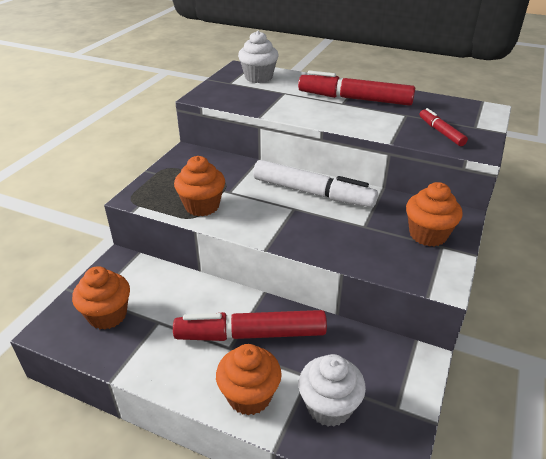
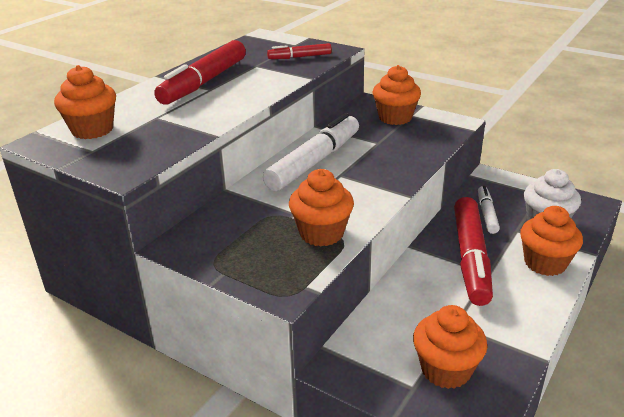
camera: 80 degrees left, 5 degrees down
(258, 77) = (92, 130): white cupcake -> orange cupcake
(333, 351) = (486, 214): none -> white marker

